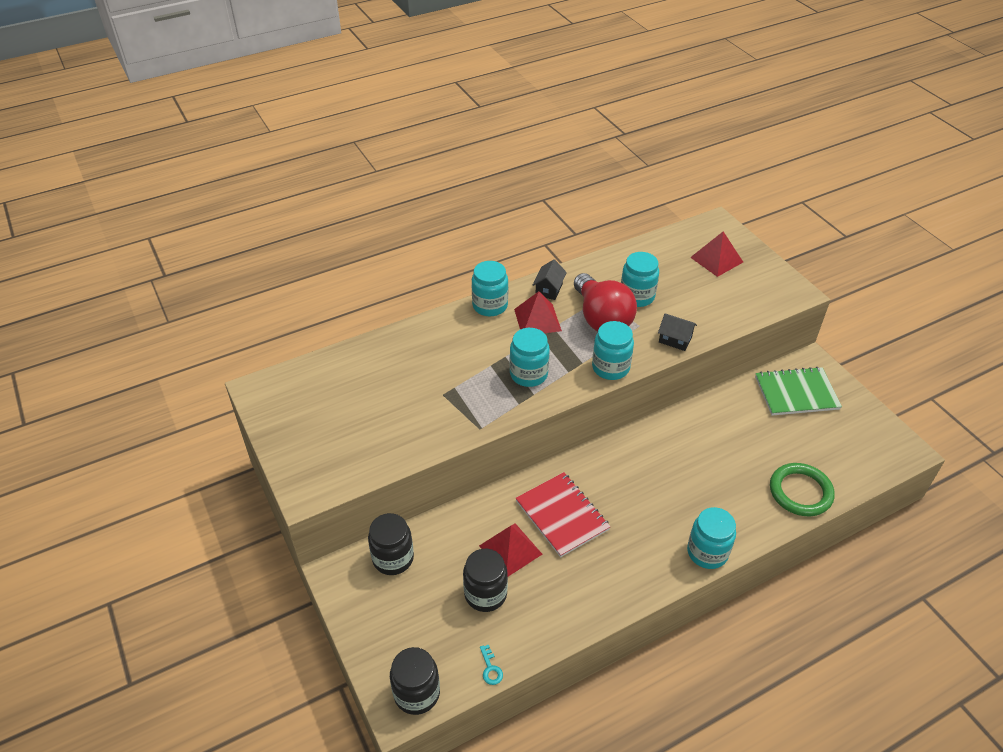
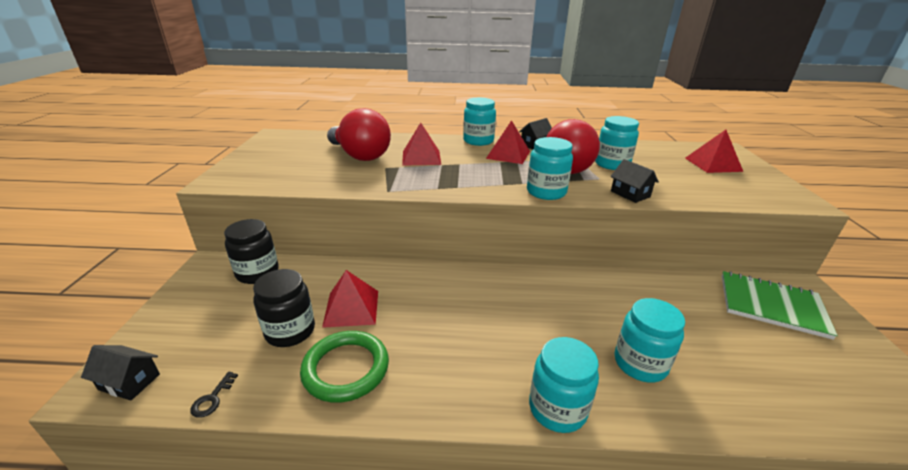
camera: 30 degrees right, 15 degrees down
(398, 386) = (360, 155): none -> red light bulb
(417, 693) = (129, 382): black jar -> black house
(461, 362) = (421, 157): none -> red pyramid
(490, 668) = (212, 398): turquoise key -> black key
(528, 374) = (466, 176): turquoise jar -> turquoise jar (640, 363)
(562, 515) = (425, 303): red notebook -> none
(800, 492) = (735, 402): green ring -> green ring (346, 368)

